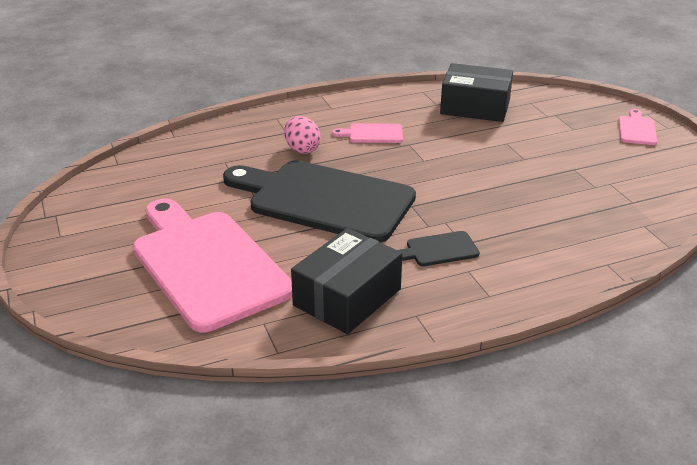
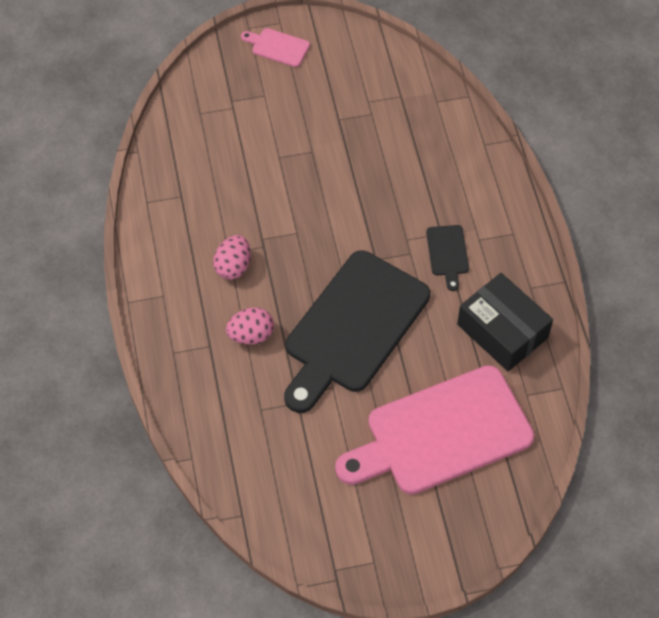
camera: 80 degrees left, 25 degrees up
(372, 134) = (233, 266): pink cutting board -> pink egg
(475, 107) = (197, 163): black box -> none

